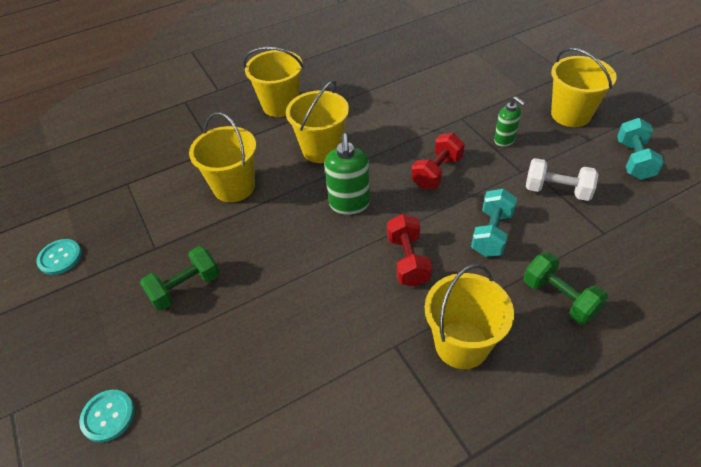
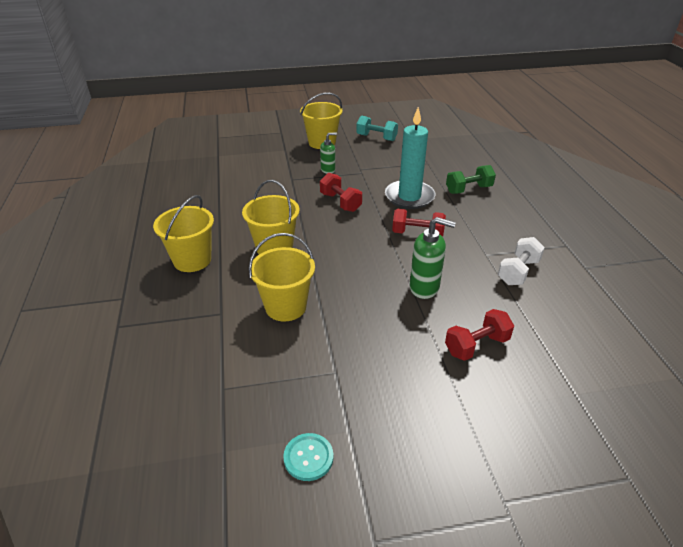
camera: 75 degrees left, 10 degrees down
(108, 416) = (519, 419): turquoise button -> none
(185, 288) = (395, 354): green dumbbell -> none
(212, 360) = (476, 345): none -> red dumbbell
(349, 204) = (348, 247): green soap dispenser -> green soap dispenser (424, 288)
(461, 344) = (492, 230): yellow bucket -> none
(492, 233) = (409, 197): turquoise dumbbell -> turquoise candle
(557, 191) = (386, 166): white dumbbell -> white dumbbell (518, 272)

